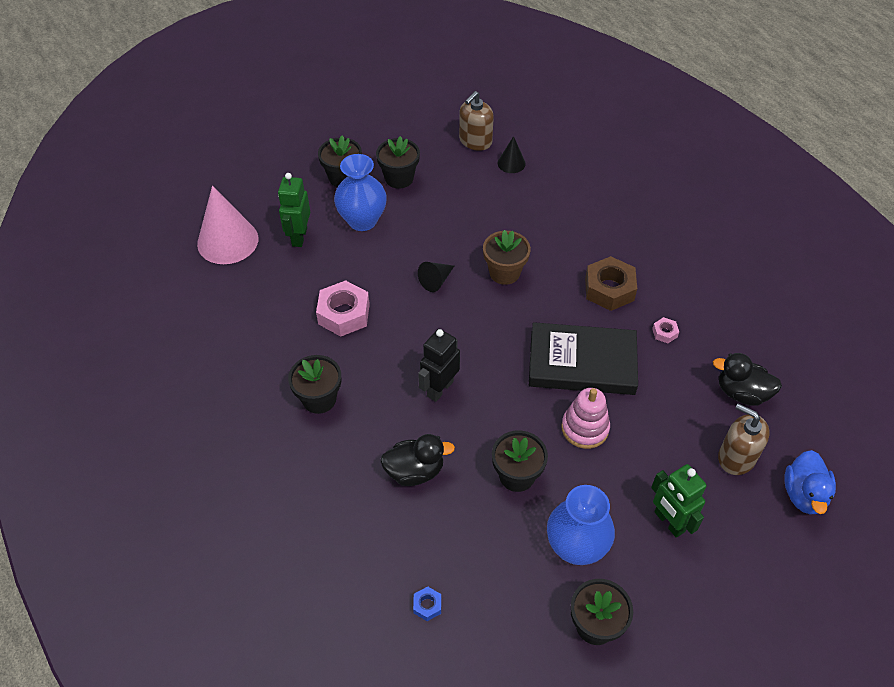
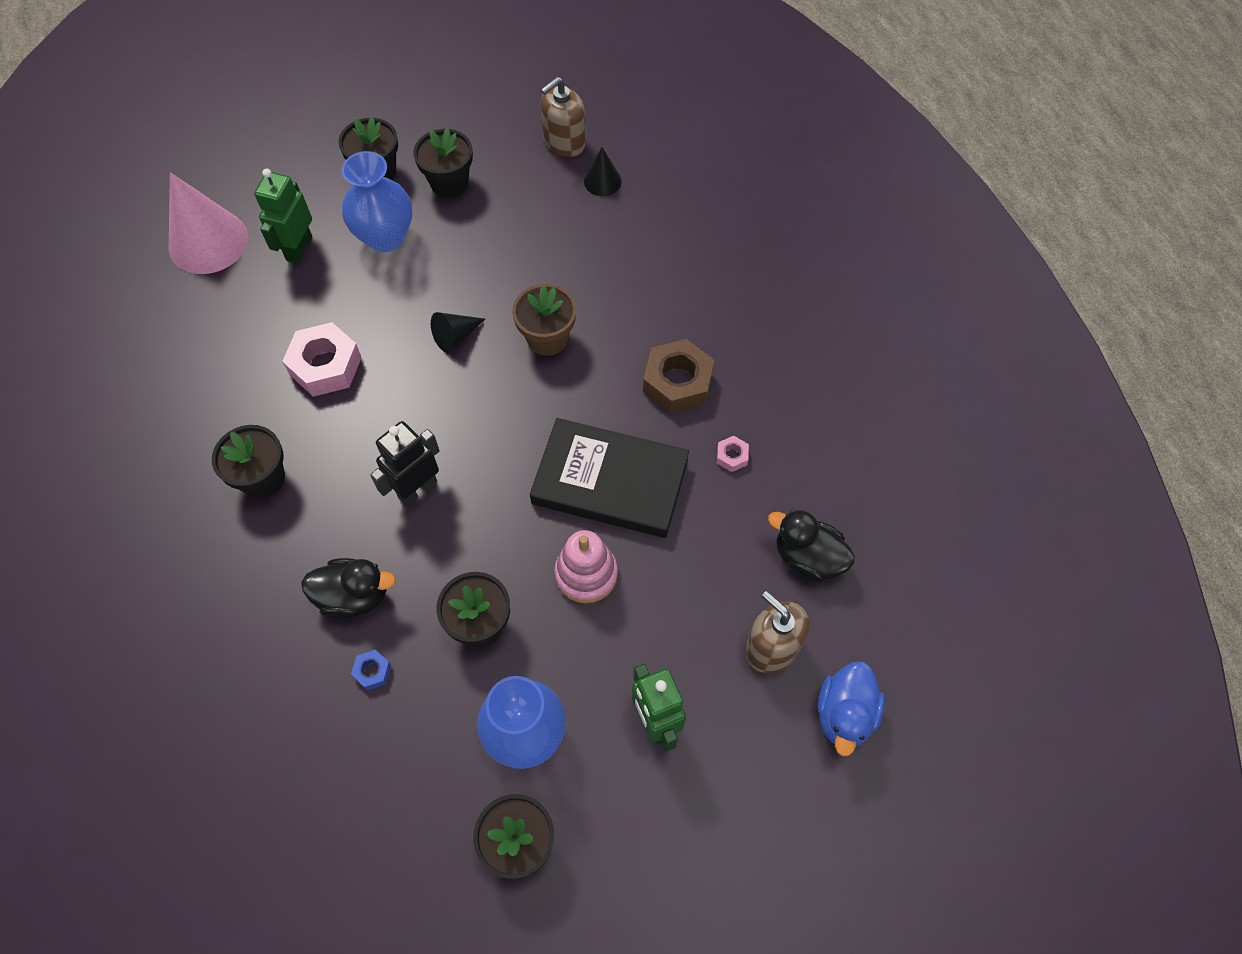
camera: 10 degrees right, 10 degrees up
(427, 605) = (318, 779): blue nut -> blue nut (372, 671)

